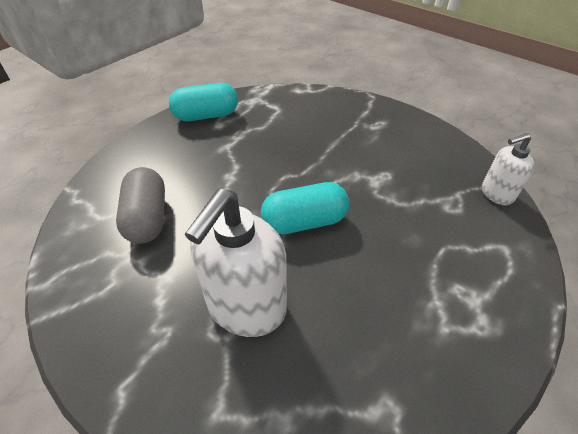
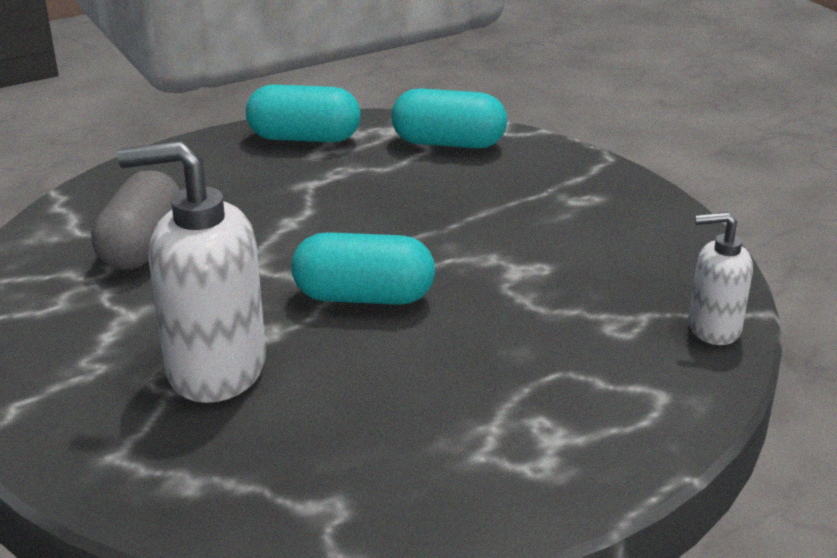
camera: 20 degrees right, 15 degrees down
(246, 307) = (214, 368): white soap dispenser -> white soap dispenser turned 45 degrees clockwise
(287, 103) = (448, 143): none -> turquoise capsule

